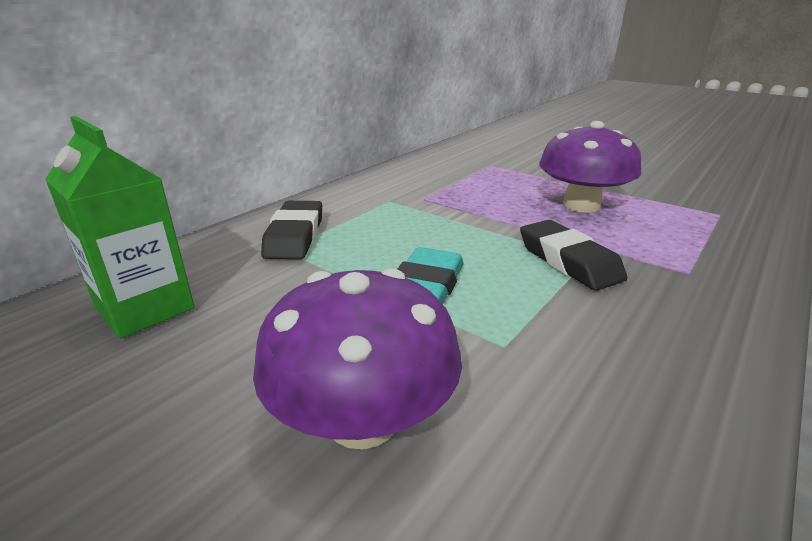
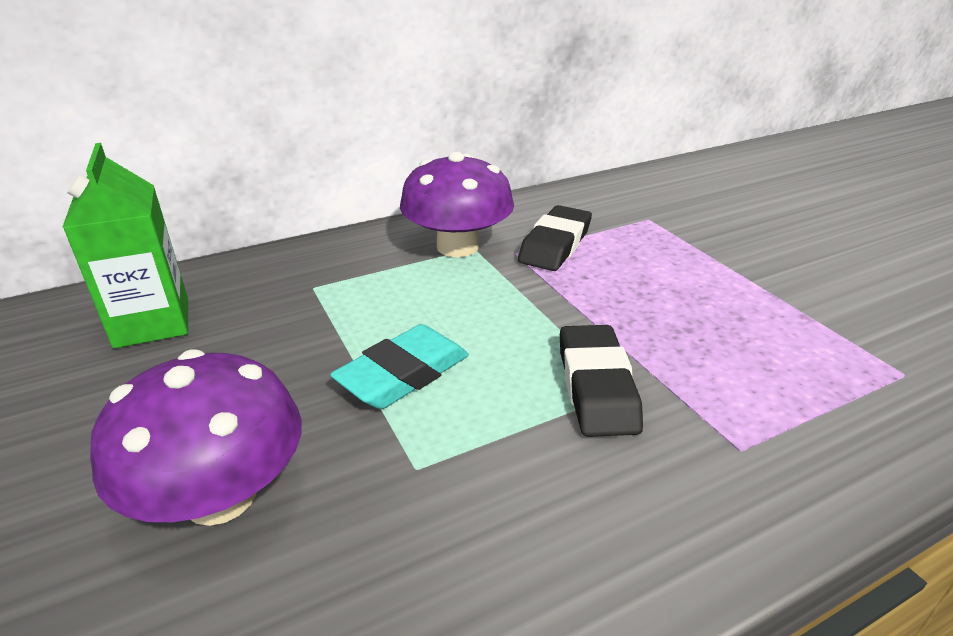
camera: 25 degrees right, 5 degrees up
(295, 236) = (337, 273): black eraser -> black eraser (555, 245)
(581, 205) = (704, 309): purple mushroom -> purple mushroom (457, 246)

